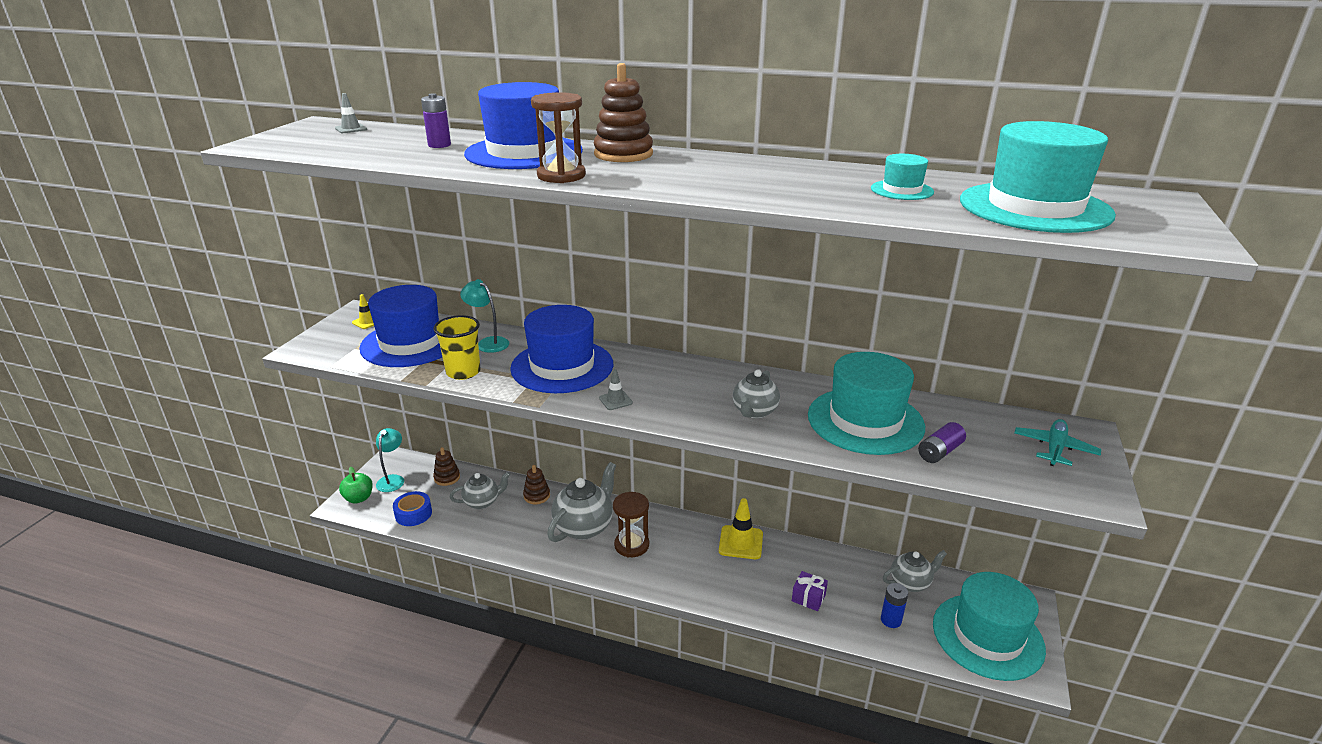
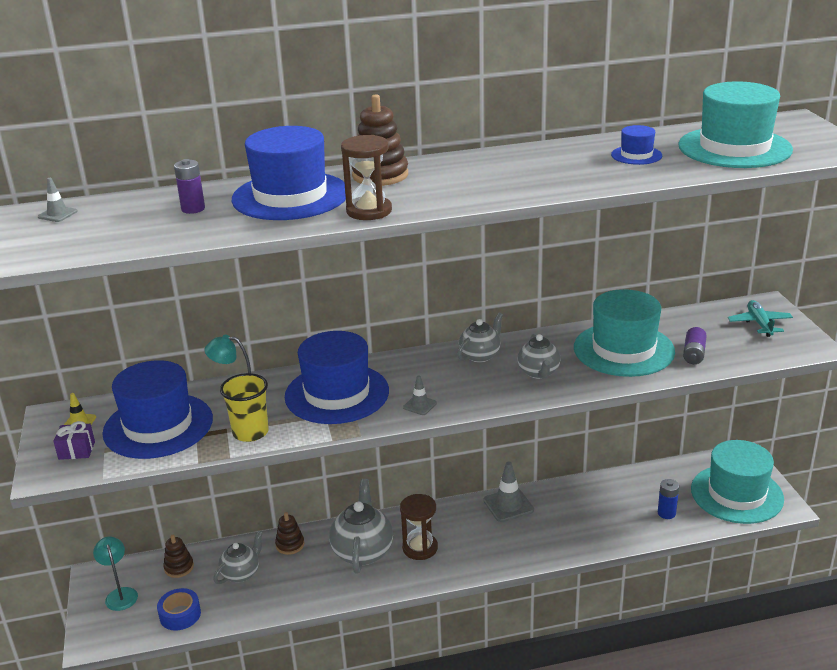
camera: 30 degrees left, 0 degrees up
(359, 498) = (102, 627): green apple -> none
(741, 542) = (508, 505): yellow traffic cone -> grey traffic cone
(808, 598) = (596, 524): purple gift -> purple gift (76, 450)
(902, 190) = (636, 155): turquoise hat -> blue hat
(910, 583) = (658, 479): grey teapot -> grey teapot (480, 355)

